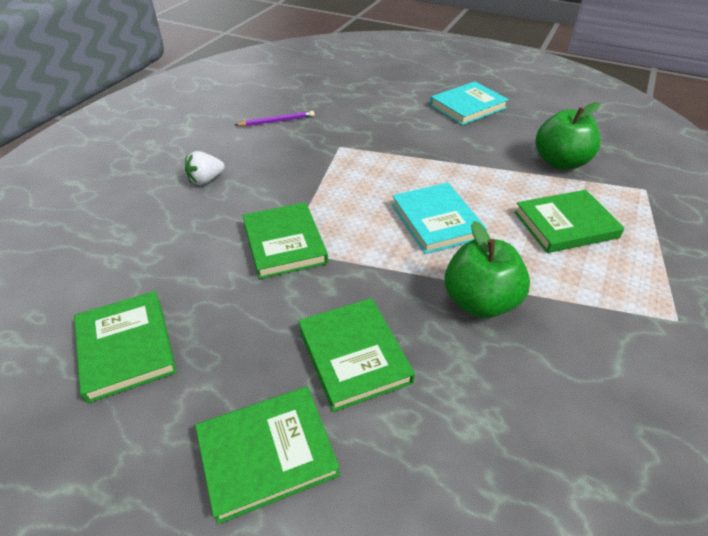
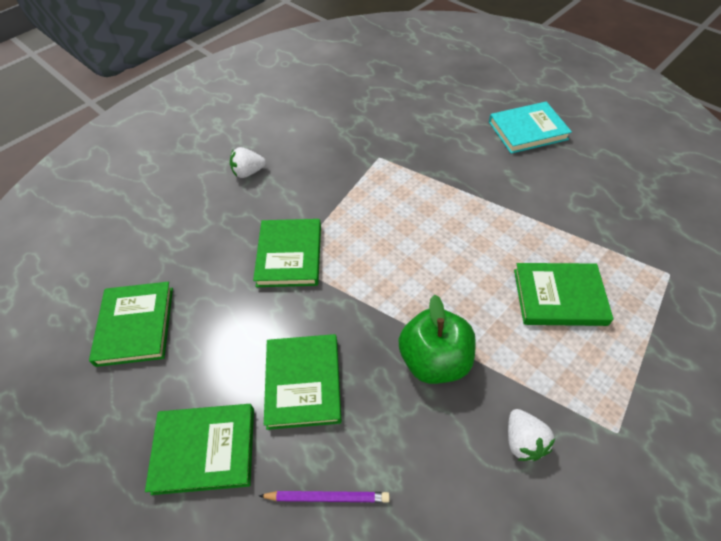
camera: 20 degrees right, 10 degrees up
(277, 121) = (333, 116): purple pencil -> purple pencil (327, 497)
(436, 221) = (433, 263): turquoise book -> none
(560, 162) = (592, 220): green apple -> none
(601, 350) = (523, 441): none -> white strawberry

